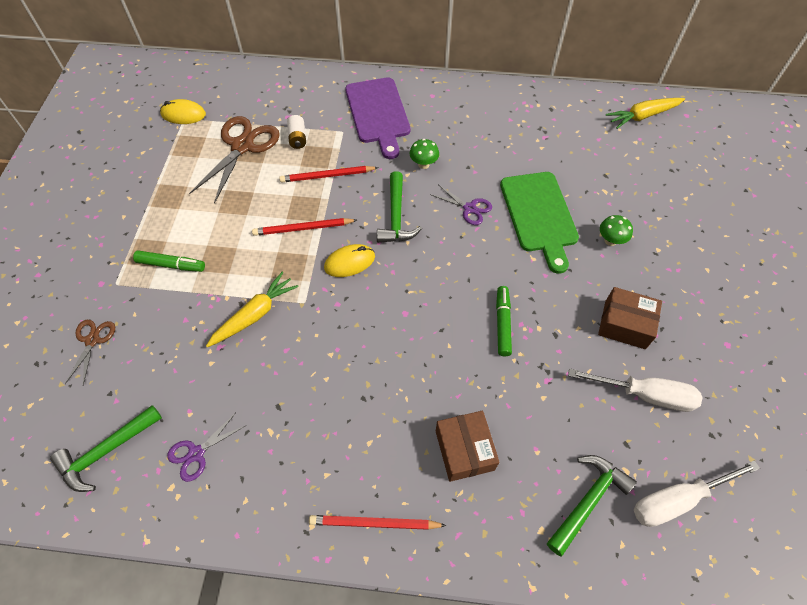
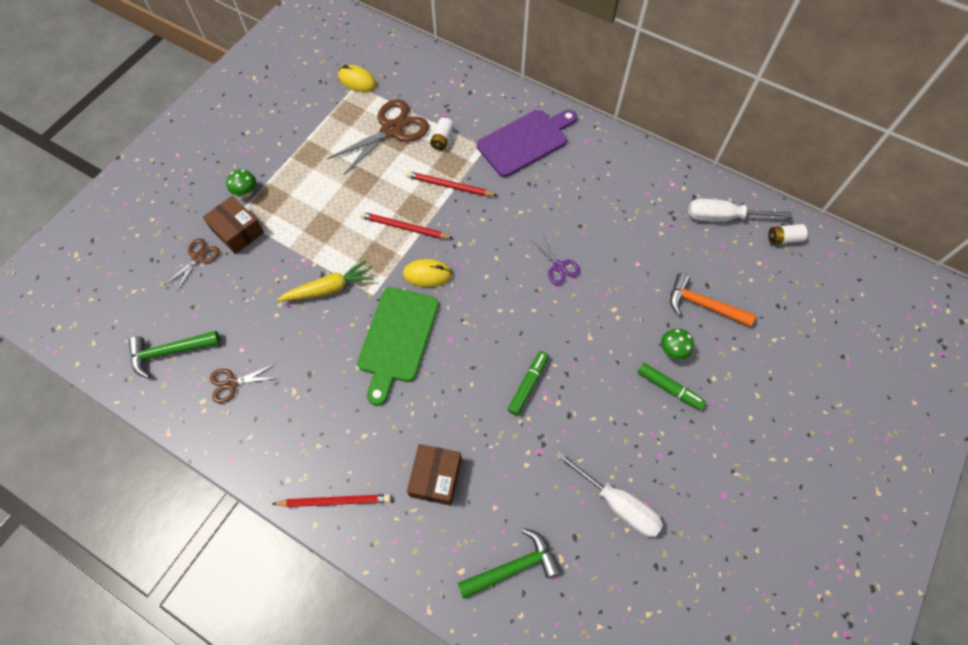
camera: 25 degrees right, 5 degrees up
(171, 265) = (284, 217): green marker -> green marker (669, 388)
(196, 453) = (232, 383): purple scissors -> brown scissors
(374, 523) = (335, 501): red pencil -> red pencil turned 150 degrees clockwise
(378, 113) = (526, 141): purple cutting board -> purple cutting board turned 135 degrees counterclockwise
(396, 216) = (489, 248): green hammer -> none
(423, 164) = (540, 207): green mushroom -> green mushroom (246, 192)
(539, 215) = (619, 299): green cutting board -> green cutting board (397, 339)
(612, 193) = (703, 305): none -> orange hammer
(625, 324) = (638, 434): brown box -> brown box (238, 231)
(642, 116) = (783, 239): yellow carrot -> white battery
(676, 500) = (589, 604): white screwdriver -> white screwdriver (722, 217)

